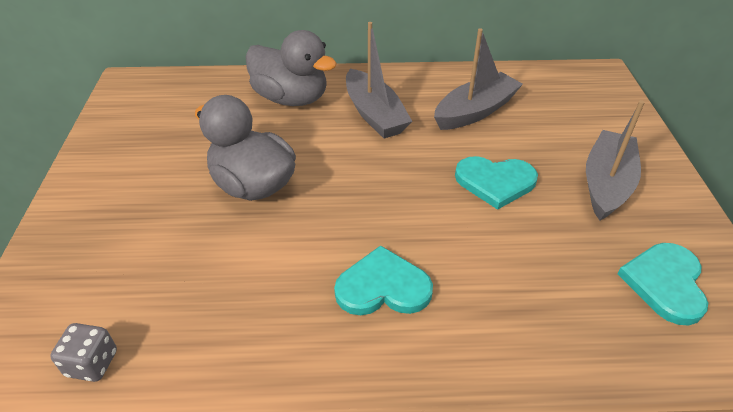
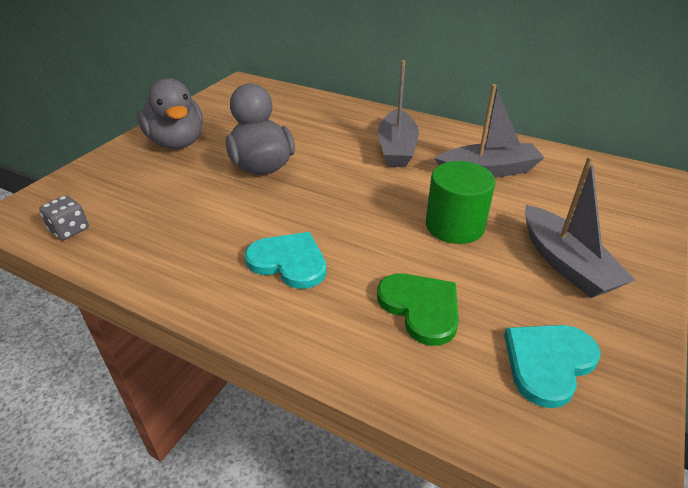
camera: 30 degrees right, 5 degrees down
(291, 99) = (342, 121): grey duck -> grey duck (177, 142)
(495, 182) = (454, 226): turquoise heart -> green cylinder
(537, 279) = (421, 308): none -> green heart
(606, 183) = (565, 263): grey boat -> grey boat turned 105 degrees clockwise

